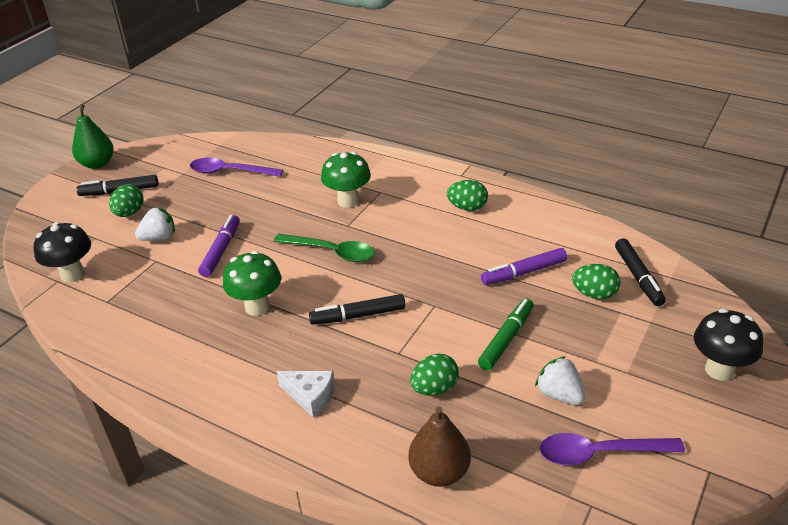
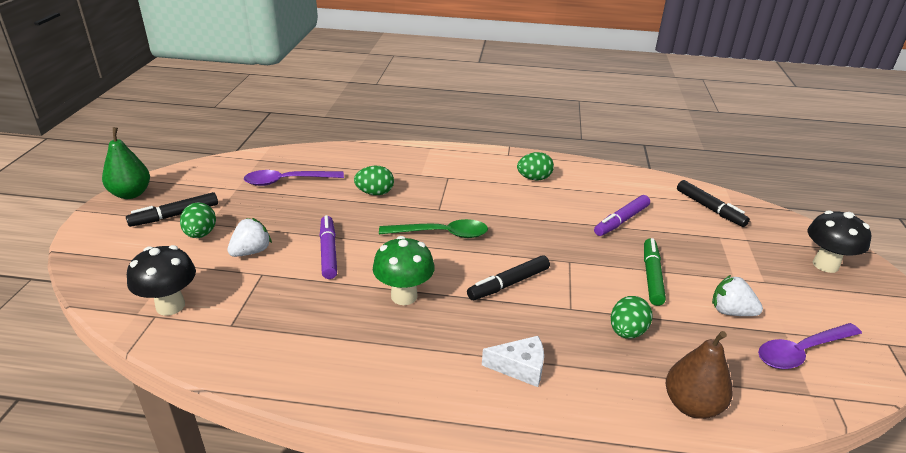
camera: 25 degrees left, 5 degrees down
(348, 201) = (424, 189): green mushroom -> none
(594, 294) = (689, 227): green egg -> green egg (375, 193)

